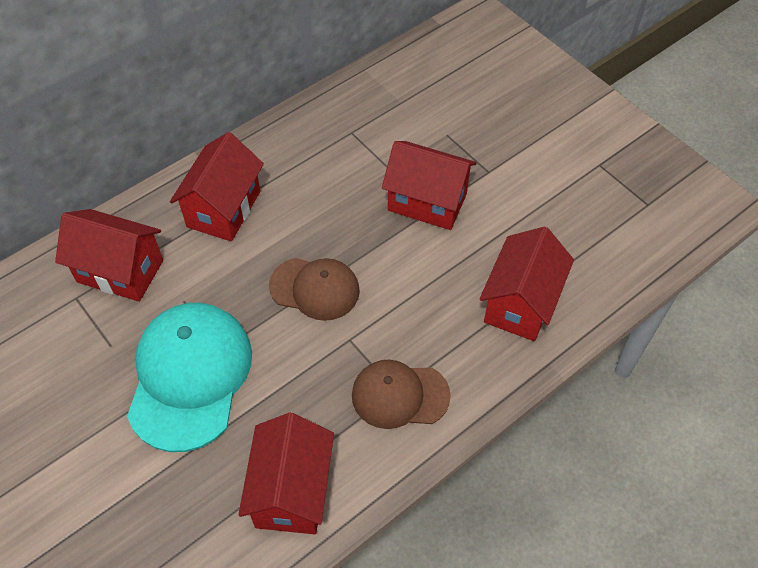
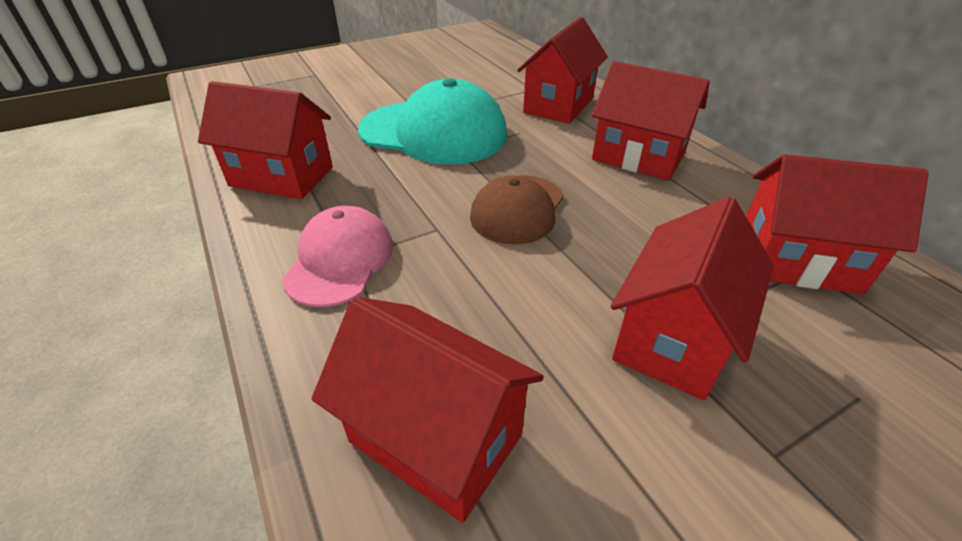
camera: 100 degrees right, 15 degrees down
(347, 136) = (797, 261): none -> red house
(400, 395) = (340, 260): brown cap -> pink cap

